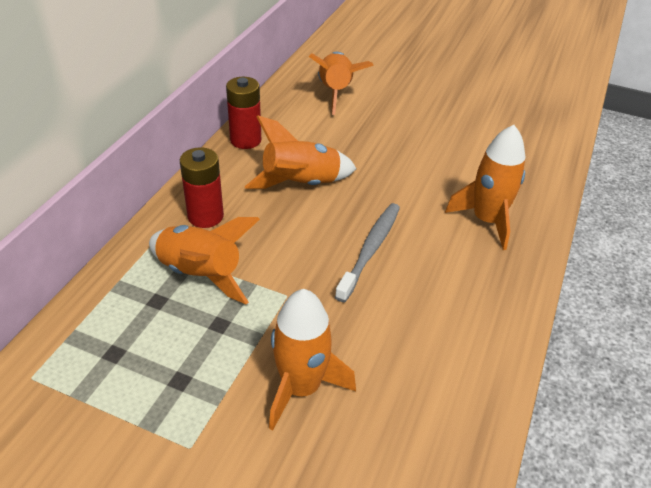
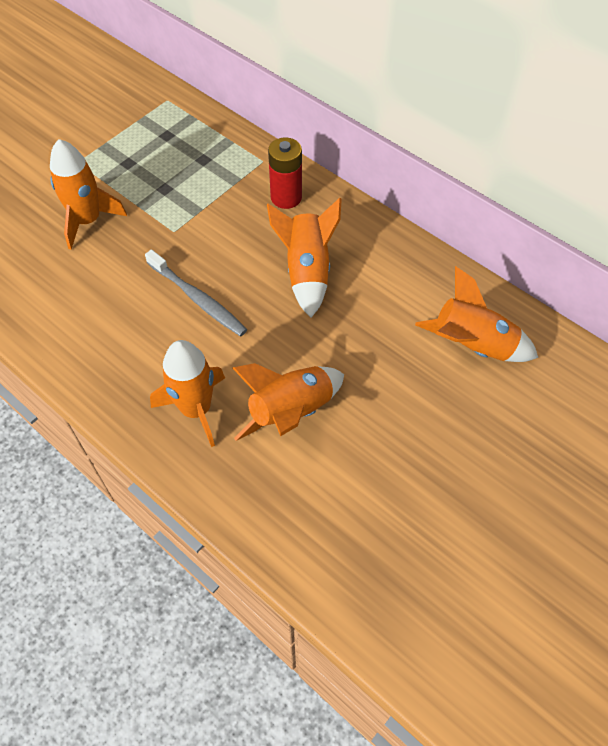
camera: 110 degrees right, 15 degrees up
(200, 274) = (219, 185): orange rocket -> orange rocket (291, 412)
(245, 140) = (393, 243): red battery -> none

